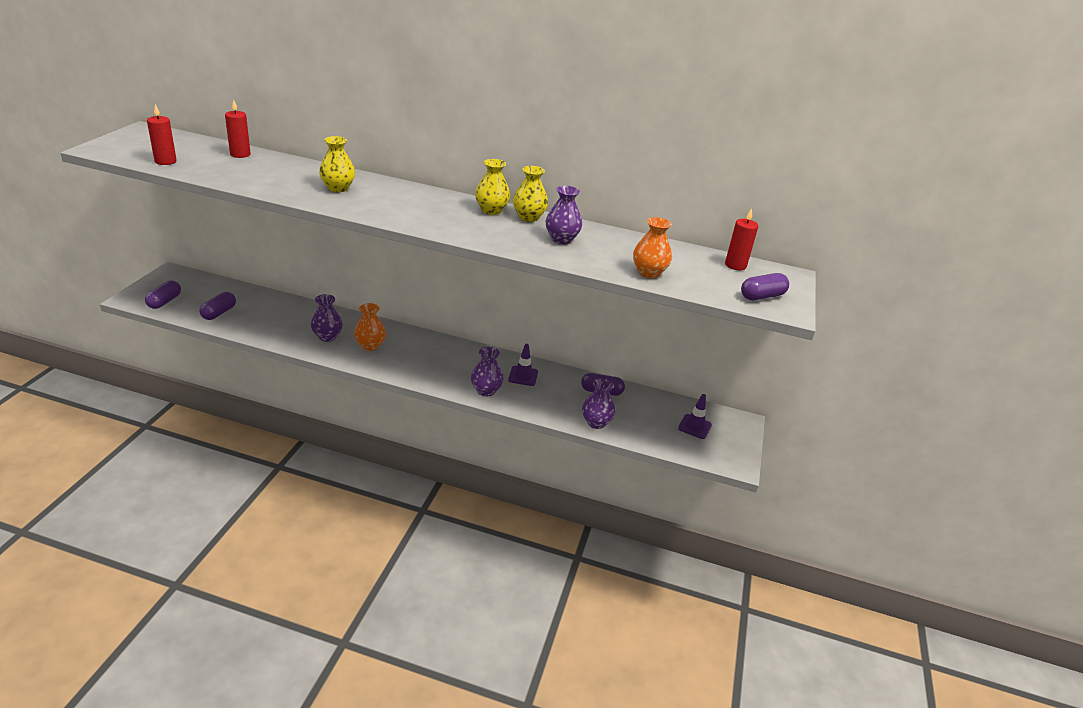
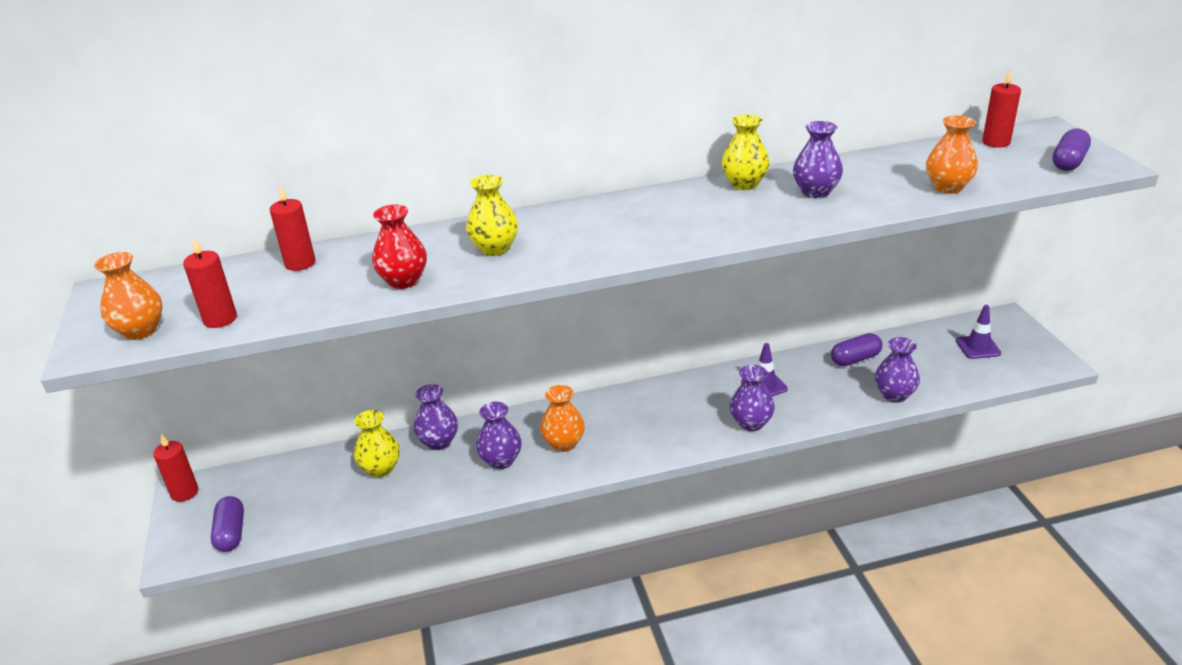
camera: 25 degrees left, 0 degrees up
(127, 151) = (140, 331): none -> orange vase
(169, 273) = (184, 492): none -> red candle
(219, 313) = (326, 507): purple capsule -> none
(269, 182) = (403, 281): none -> red vase
(310, 312) = (439, 442): none -> purple vase
(491, 210) = (697, 194): yellow vase -> yellow vase (381, 469)

